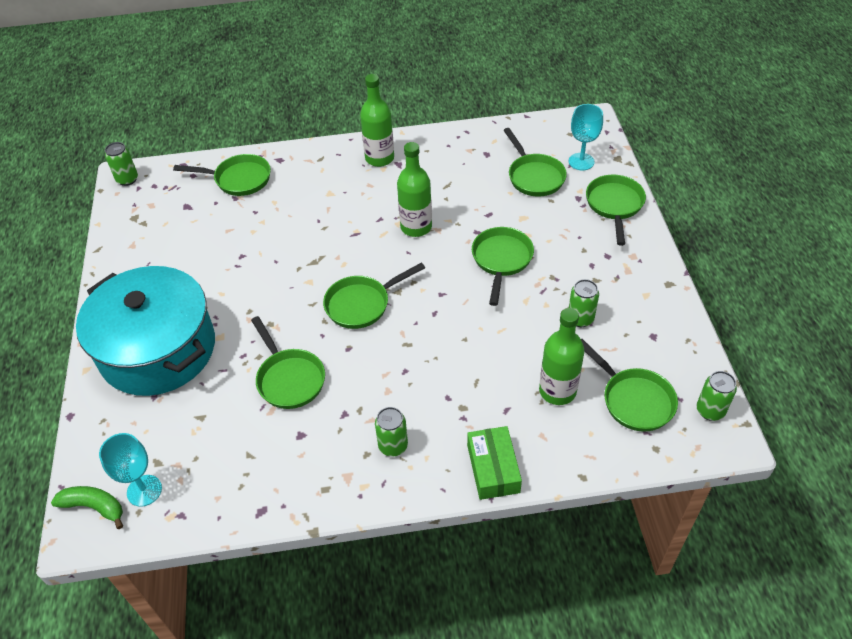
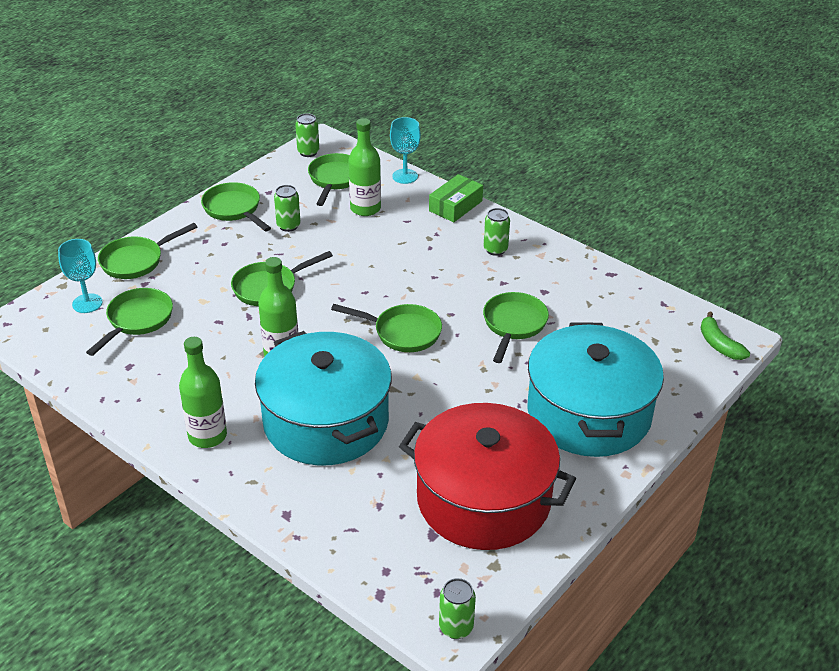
camera: 135 degrees left, 10 degrees down
(144, 490) = (677, 331): turquoise goblet -> turquoise goblet (405, 176)
(176, 243) = (483, 499): none -> red pot
(238, 179) = (351, 524): green pan -> green pan (234, 209)
(326, 213) = (326, 421): none -> turquoise pot

